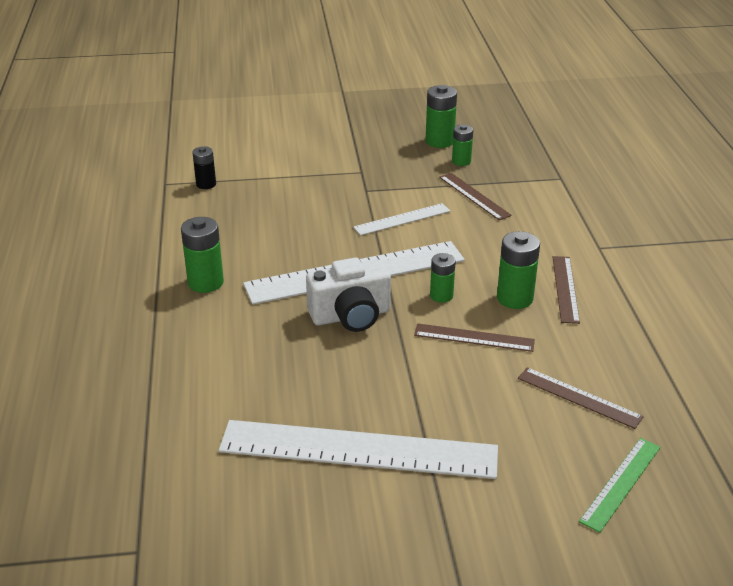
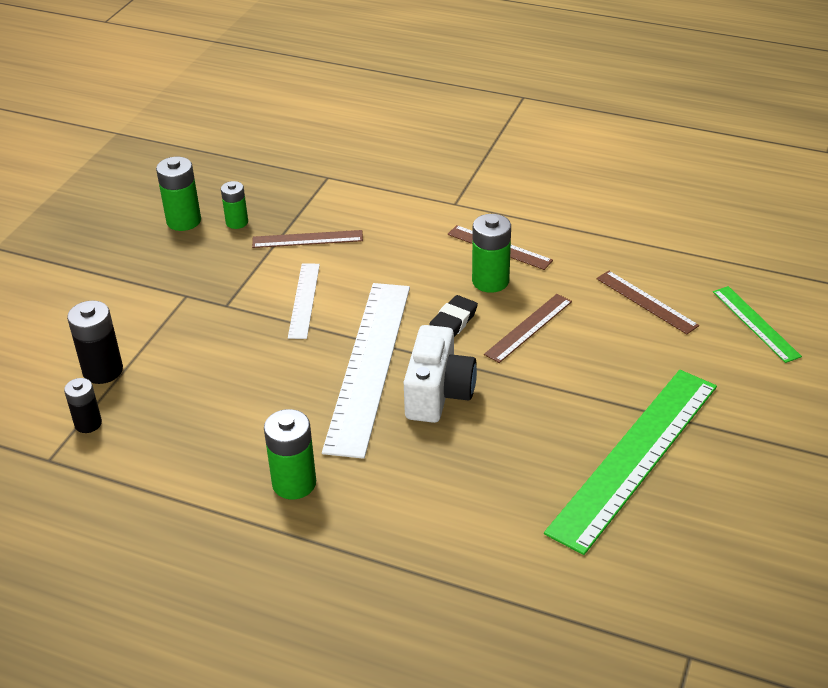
camera: 60 degrees left, 5 degrees up
(259, 170) = (103, 371): none -> black battery
(358, 449) = (634, 456): white ruler -> green ruler
(441, 296) = (452, 323): green battery -> black eraser
(579, 397) = (646, 302): brown ruler -> brown ruler turned 75 degrees clockwise

